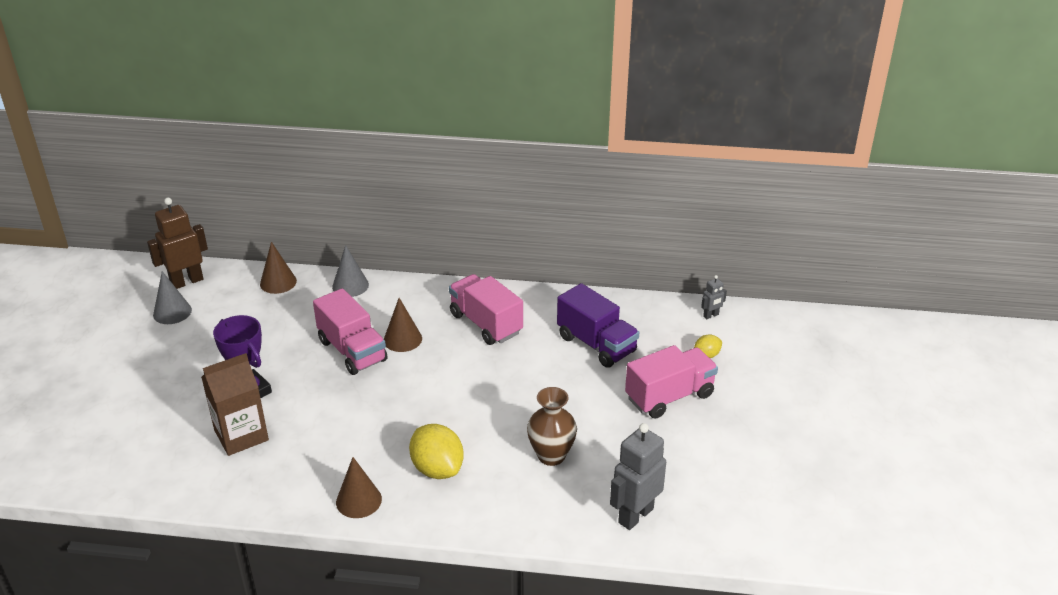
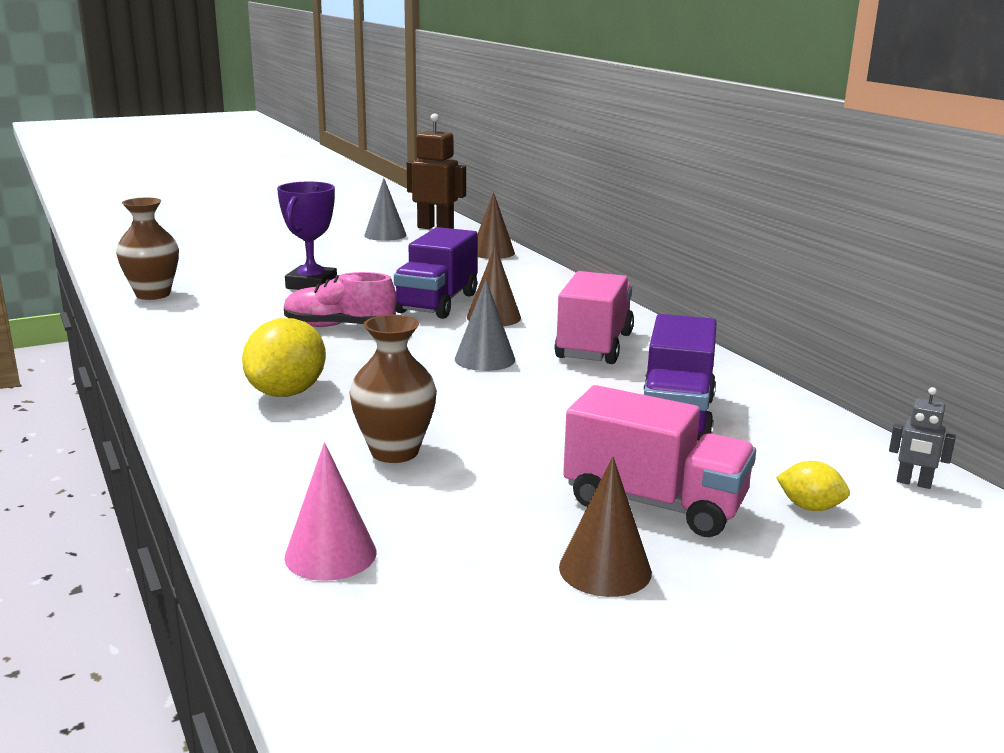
camera: 55 degrees right, 15 degrees down
(180, 478) = (153, 294): none -> brown vase
(241, 435) = (241, 298): brown carton -> none
(349, 409) = (339, 326): none -> pink shoe
(350, 285) = (540, 276): grey cone -> grey cone (485, 359)
(352, 351) = (437, 303): pink truck -> purple truck
(358, 500) = (188, 370): brown cone -> brown cone (605, 569)
(635, 515) = (330, 554): grey robot -> pink cone

